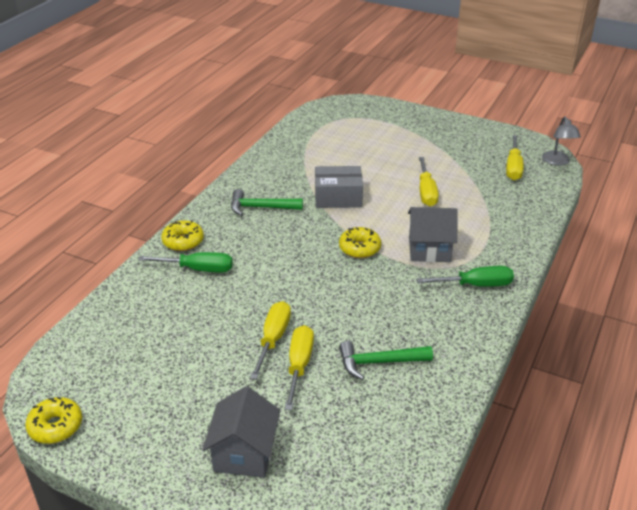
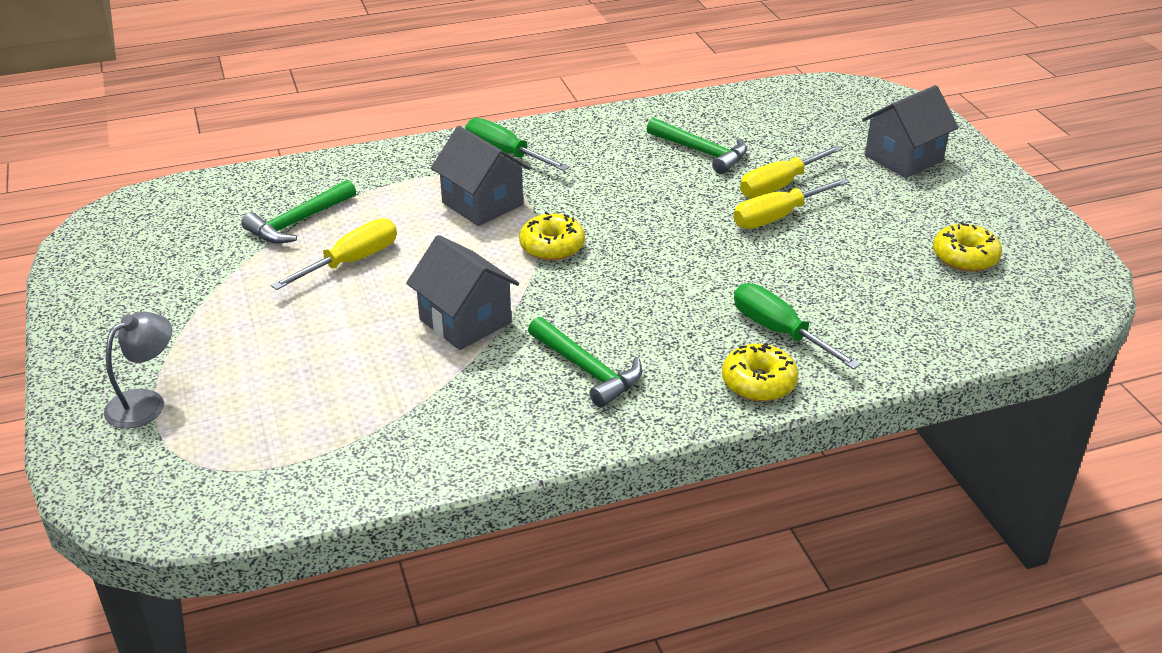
camera: 135 degrees left, 0 degrees up
(56, 426) = (1079, 258): yellow donut -> yellow donut (965, 257)
(338, 197) = (465, 321): grey box -> grey house
(482, 193) = (299, 222): none -> green hammer
(513, 167) = (191, 228): yellow screwdriver -> none
(557, 162) = (132, 204): grey lamp -> grey lamp (145, 402)

